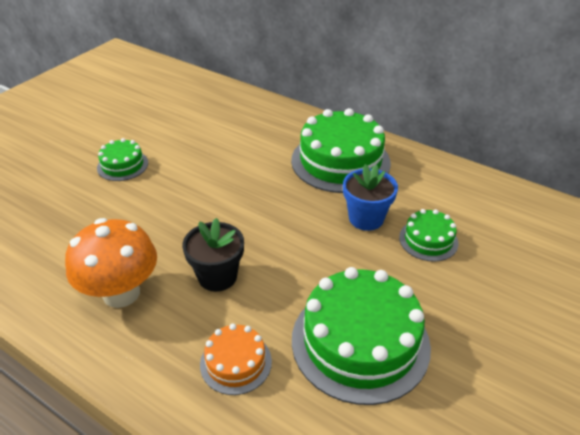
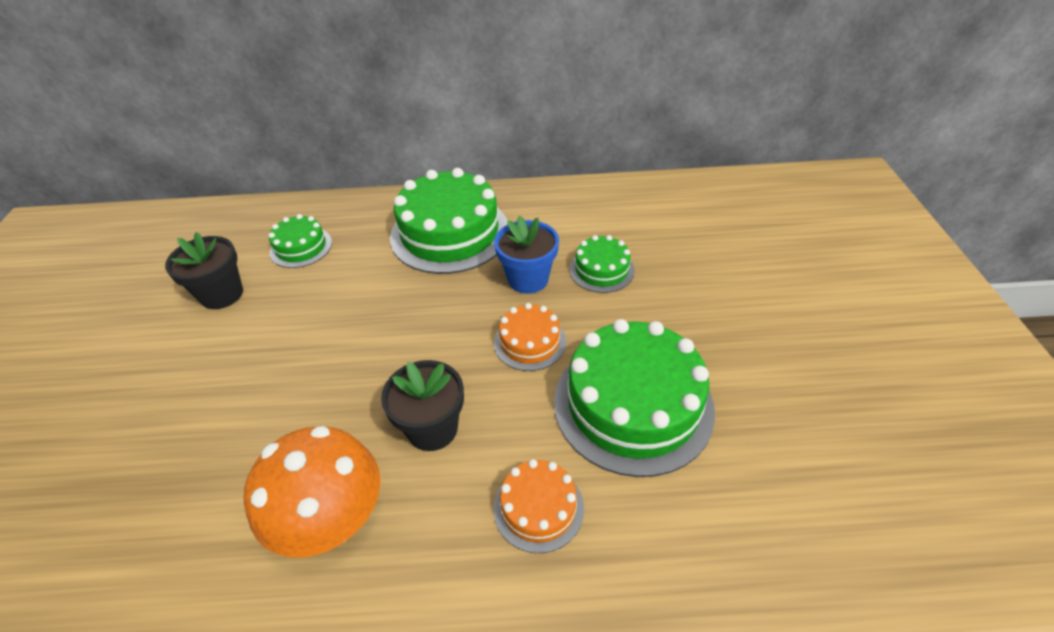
camera: 35 degrees left, 5 degrees up
(122, 165) = (185, 366): green cake -> green cake (301, 247)
(173, 134) = (222, 294): none -> black flower pot
(327, 260) = (529, 342): none -> orange cake

